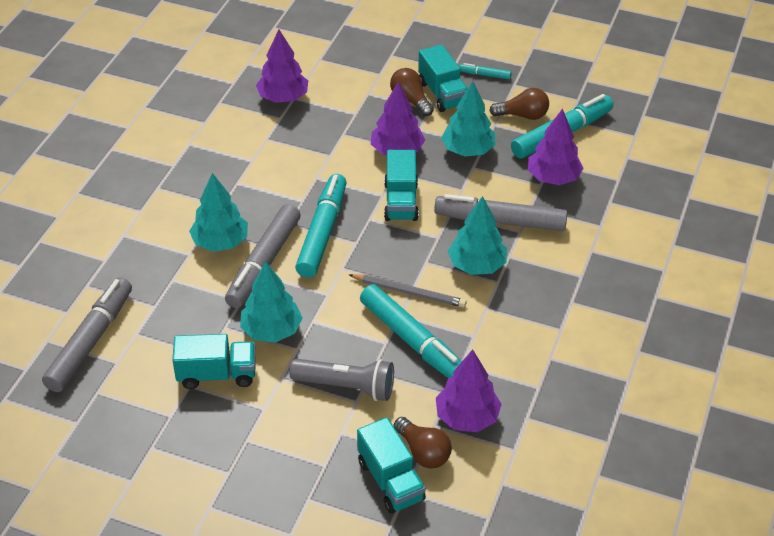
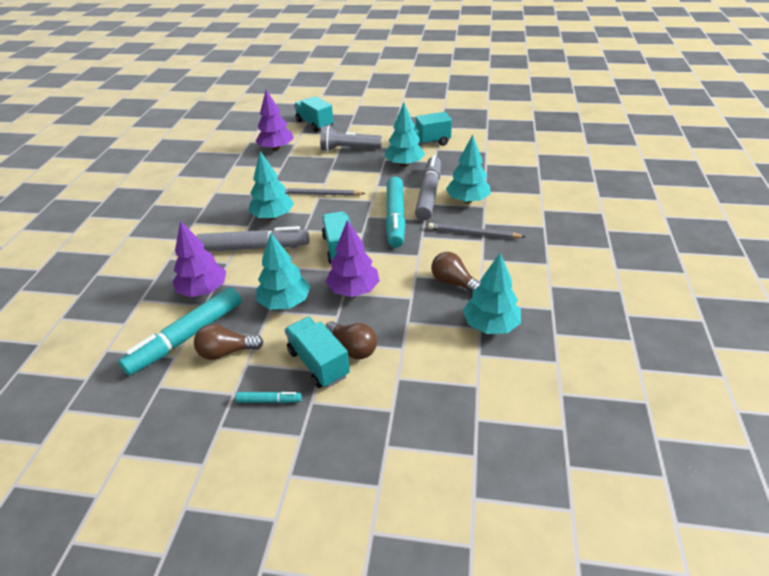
camera: 170 degrees right, 5 degrees down
(90, 341) = (510, 144): grey marker -> none
(242, 193) = (473, 233): none -> grey pencil
(283, 98) = (491, 325): purple tree -> turquoise tree
(412, 341) = (313, 172): turquoise marker -> none
(423, 452) = (299, 134): brown light bulb -> brown light bulb (453, 283)

